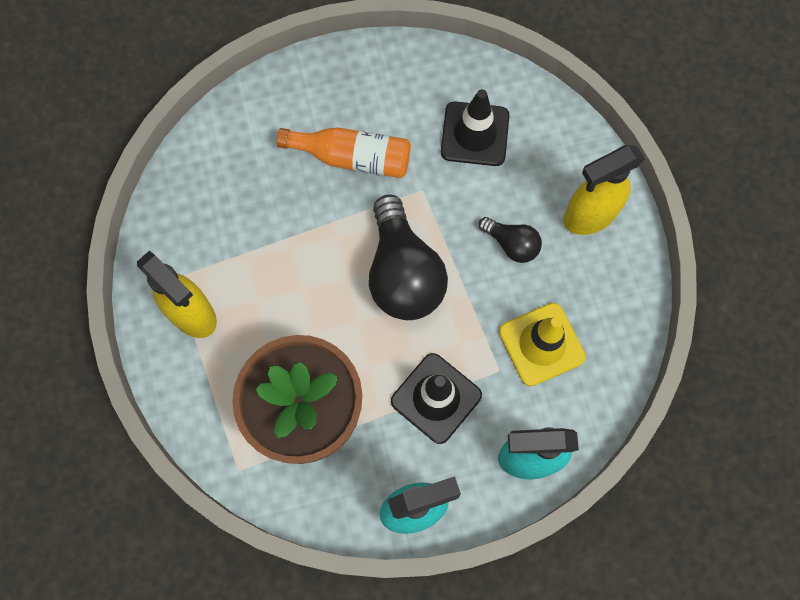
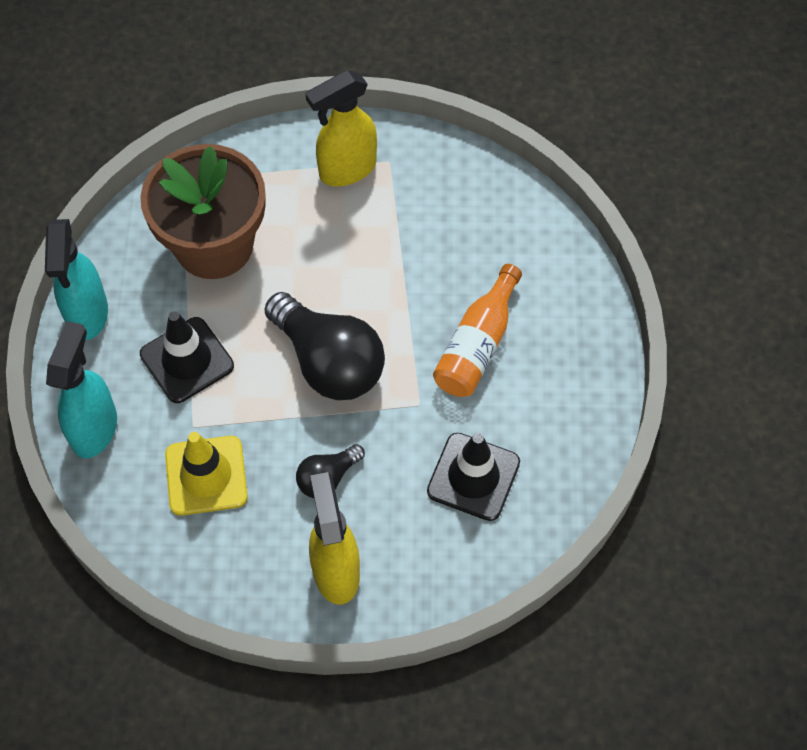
camera: 105 degrees right, 10 degrees down
(403, 273) = (329, 362): black light bulb -> black light bulb turned 135 degrees counterclockwise

